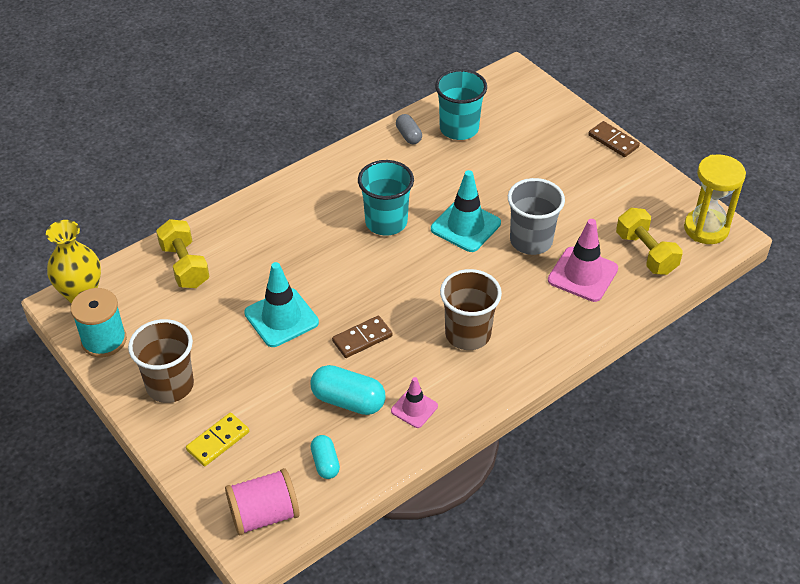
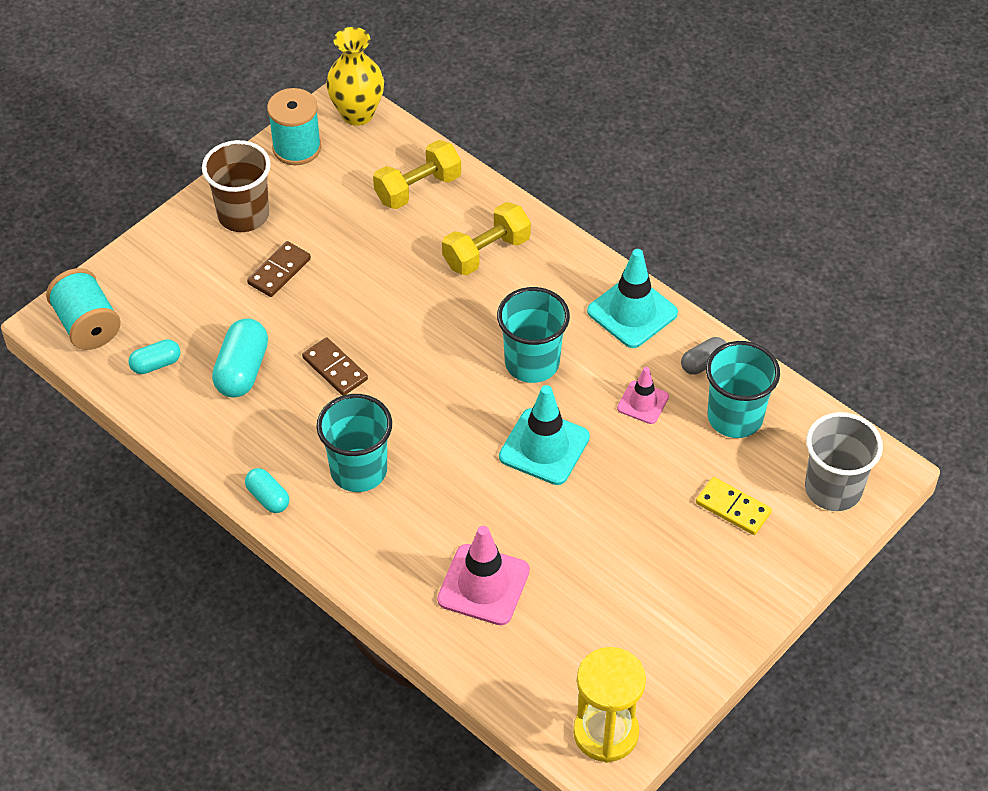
camera: 80 degrees right, 5 degrees up
(218, 441) = (175, 269): yellow domino -> yellow domino (733, 508)
(264, 514) = (87, 325): pink spool -> turquoise spool
(281, 318) = (354, 289): turquoise traffic cone -> turquoise traffic cone (632, 312)
(414, 408) = (239, 432): pink traffic cone -> pink traffic cone (643, 402)
(468, 334) = (358, 470): brown cup -> turquoise cup
(485, 394) = (268, 498): none -> turquoise capsule
(531, 241) = (533, 521): grey cup -> grey cup (833, 489)
(613, 141) = (764, 606): brown domino -> brown domino (279, 271)
(646, 253) = (539, 658): yellow dumbbell -> yellow dumbbell (486, 252)

